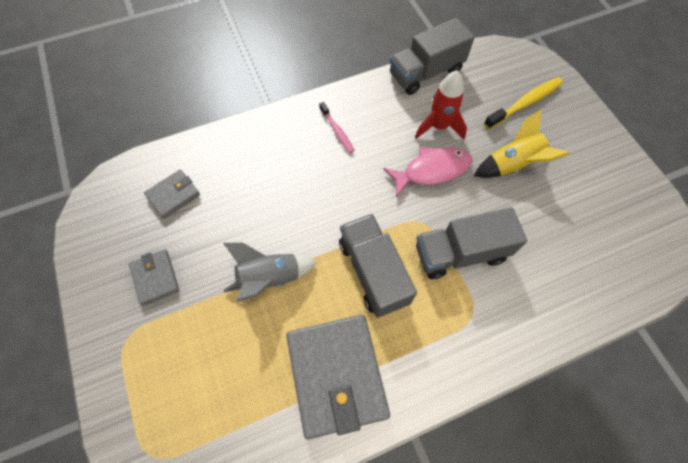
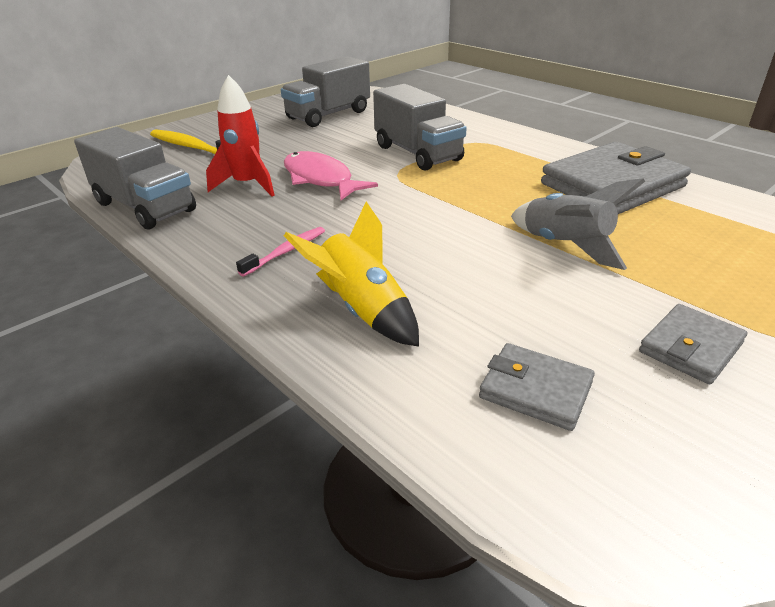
camera: 110 degrees left, 30 degrees down
(373, 272) = (483, 188): grey truck -> grey truck (328, 115)
(512, 165) = (288, 144): yellow rocket -> yellow rocket (362, 310)

